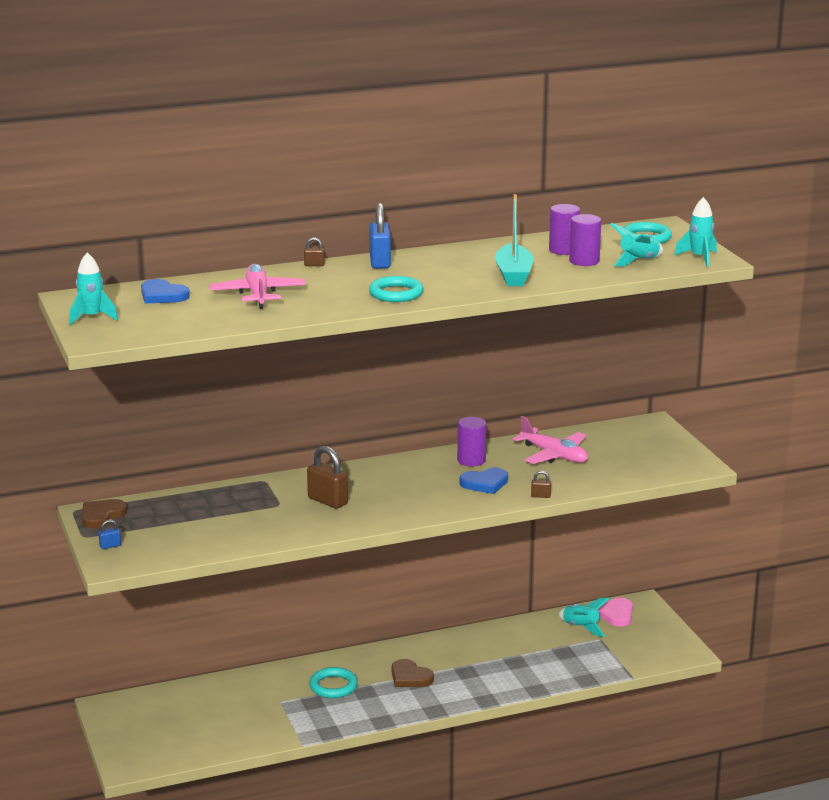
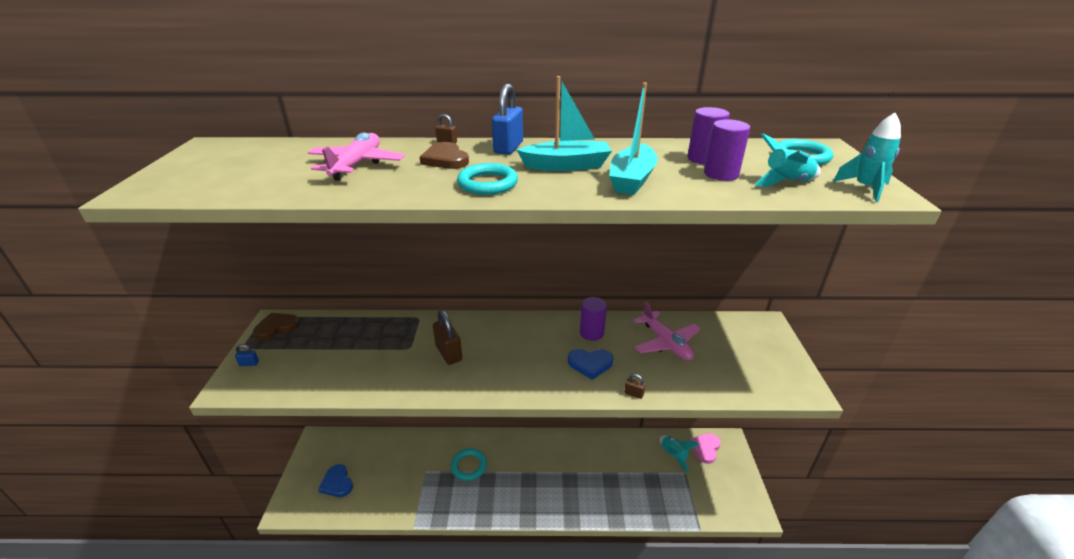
camera: 20 degrees right, 10 degrees up
(92, 317) = (182, 166): turquoise rocket -> none
(162, 295) = (277, 153): blue heart -> blue heart (337, 483)
(410, 677) = (526, 473): brown heart -> brown heart (445, 159)
(449, 271) = (566, 166): none -> turquoise boat

